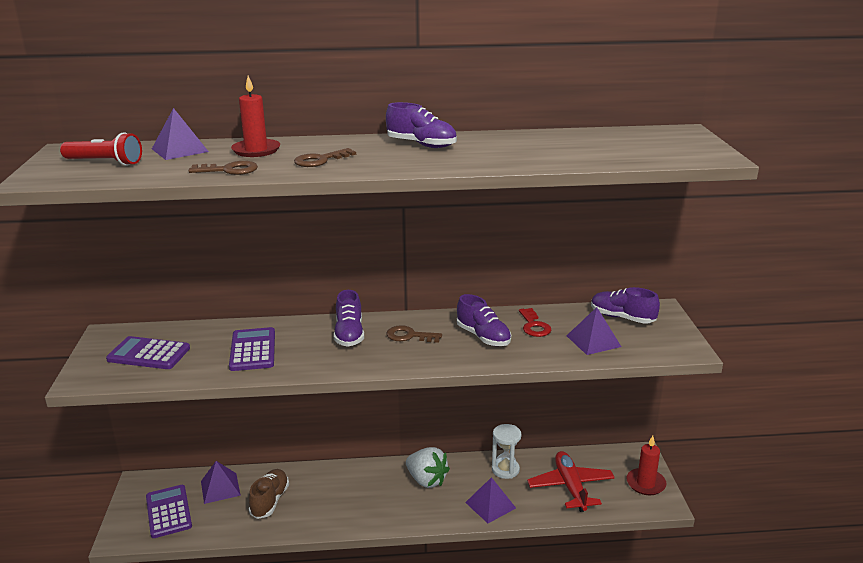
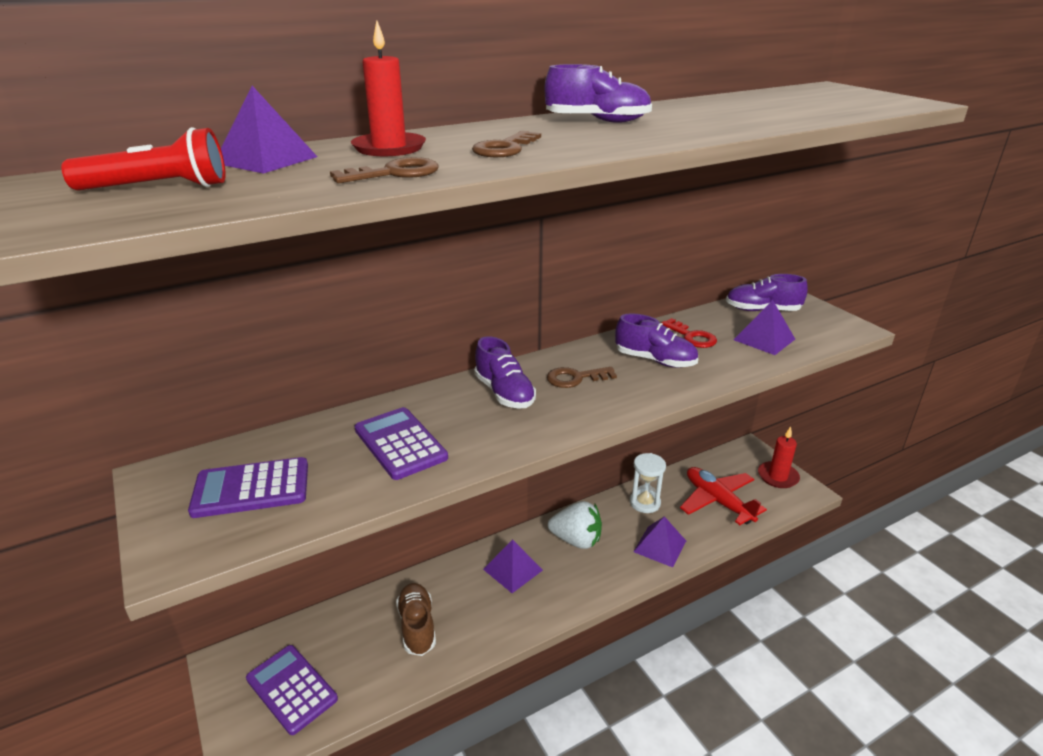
camera: 25 degrees left, 5 degrees up
(220, 488) = (341, 631): purple pyramid -> purple pyramid (512, 569)

